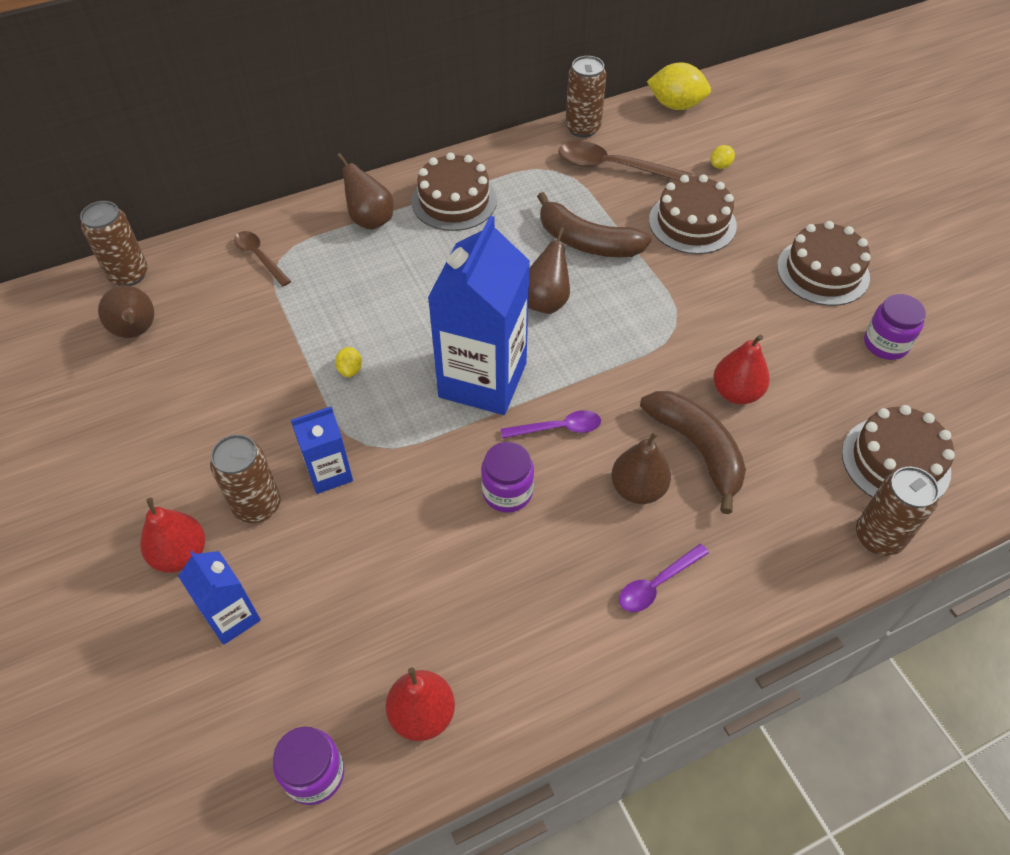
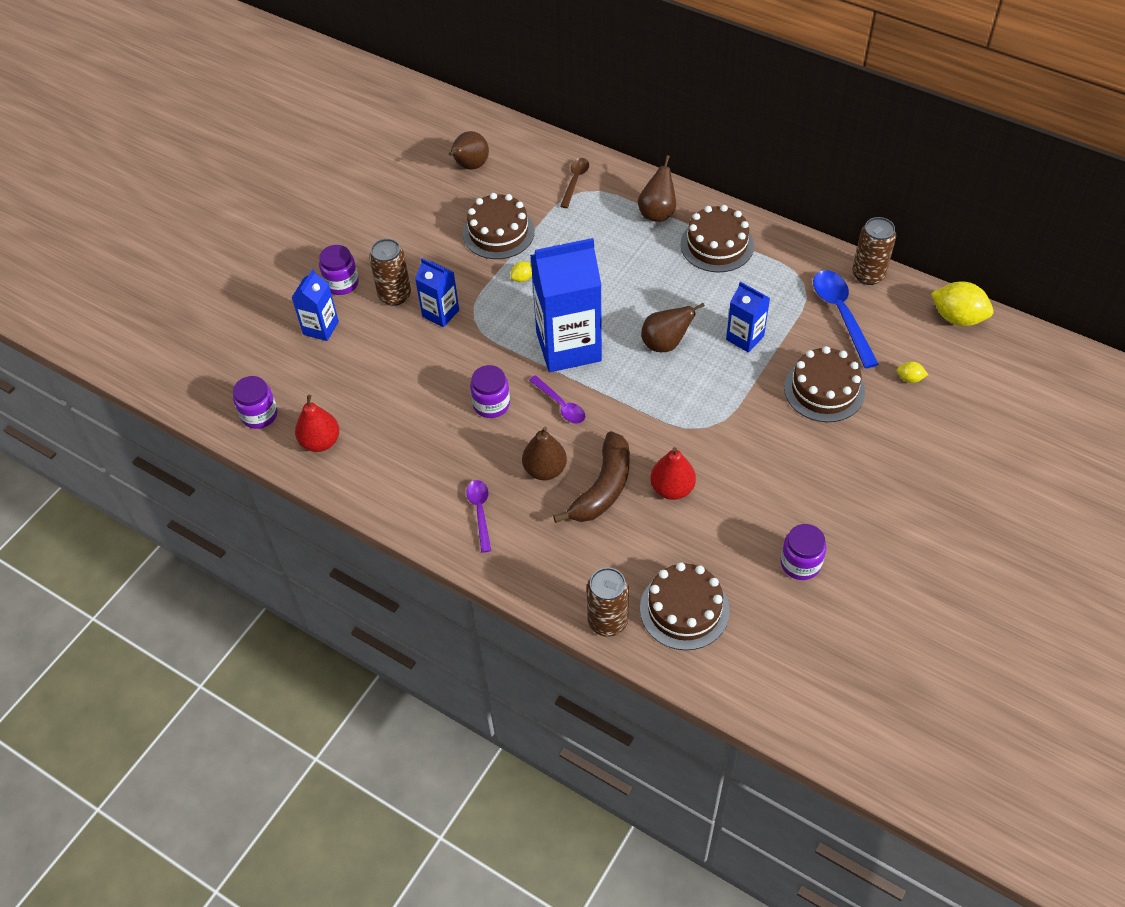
camera: 60 degrees right, 0 degrees up
(129, 275) = (508, 134): brown can -> none
(181, 554) = (341, 283): red pear -> purple jar
(587, 242) = (745, 338): brown banana -> blue carton
(613, 167) = (841, 314): brown spoon -> blue spoon
(657, 584) = (480, 512): purple spoon -> purple spoon turned 60 degrees clockwise
(676, 105) = (957, 318): yellow lemon -> yellow lemon turned 45 degrees counterclockwise
(822, 271) = (845, 494): brown cake -> brown cake (498, 232)

